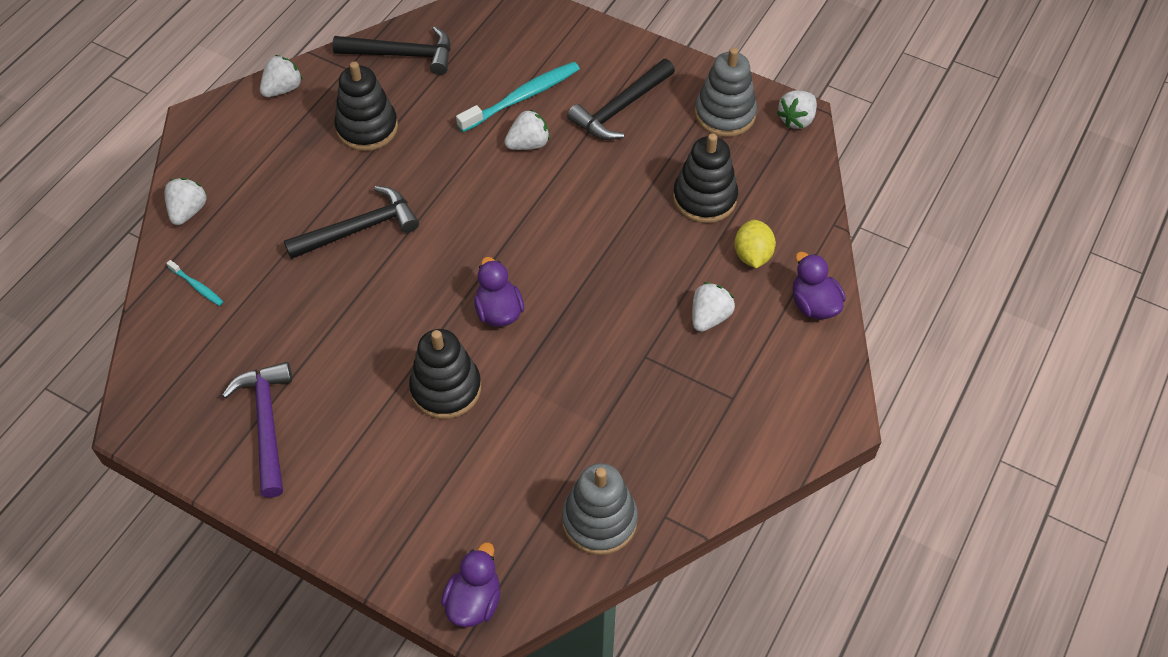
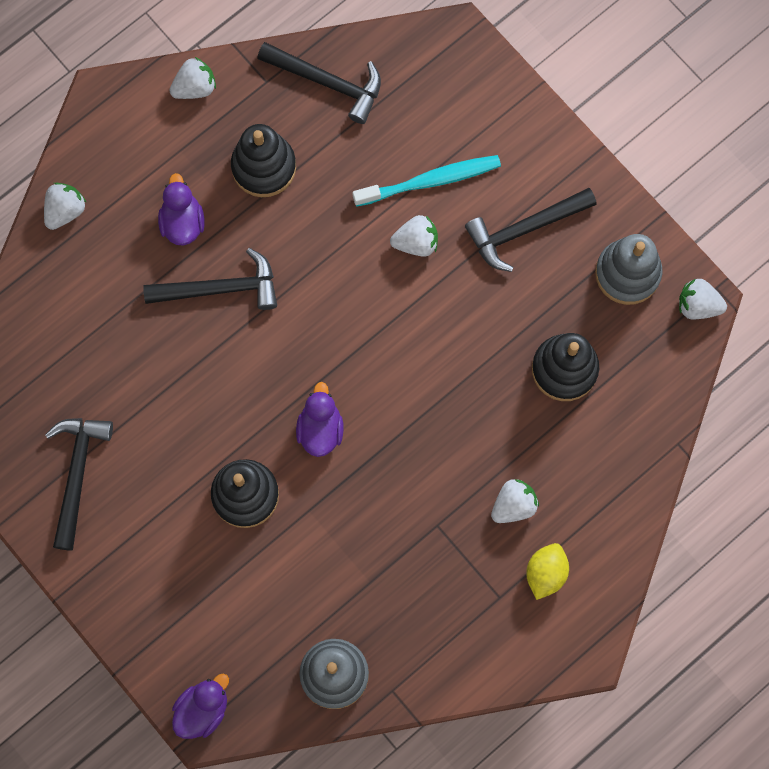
camera: 20 degrees right, 20 degrees up
(197, 286) = (52, 302): turquoise toothbrush -> none
(266, 424) = (77, 475): purple hammer -> black hammer
(752, 255) = (583, 451): yellow lemon -> yellow lemon (545, 573)
(796, 119) = (698, 305): white strawberry -> white strawberry turned 45 degrees clockwise
(814, 304) = (617, 527): purple duck -> purple duck (182, 222)

